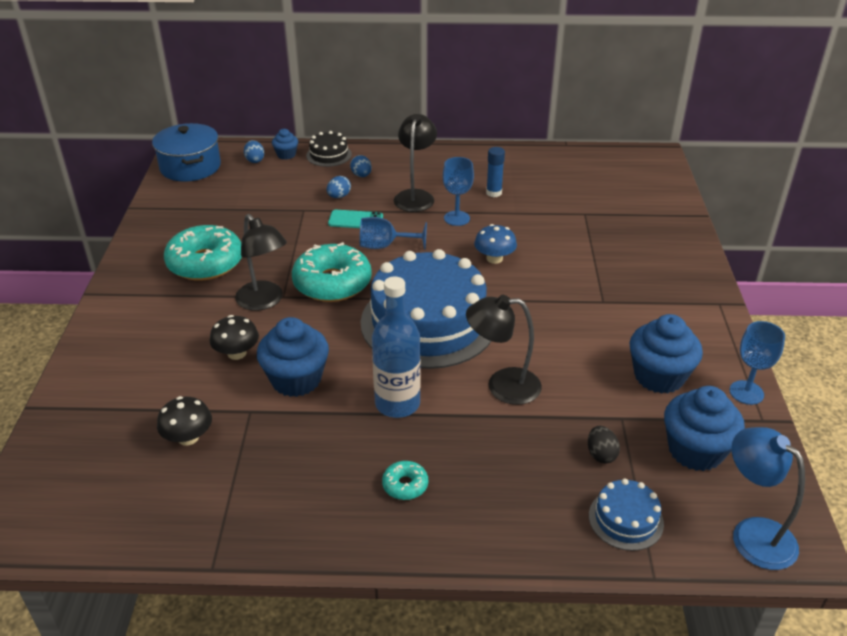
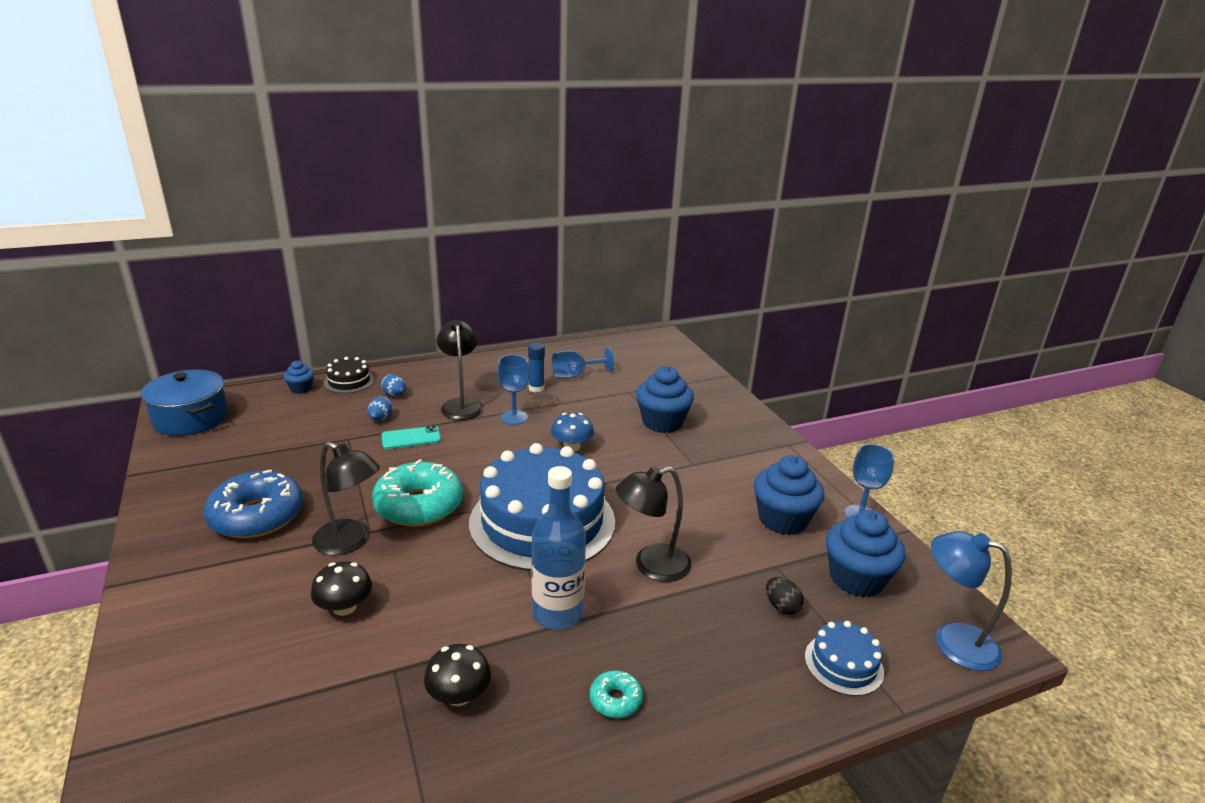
camera: 25 degrees left, 10 degrees down
(188, 437) = (330, 726): black mushroom -> black mushroom (459, 695)
(205, 263) = (257, 516): turquoise donut -> blue donut
(255, 160) = (267, 399): blue egg -> none
(296, 379) = (431, 618): blue cupcake -> blue cupcake (662, 422)
(385, 246) = (456, 457): blue goblet -> blue goblet (575, 375)

